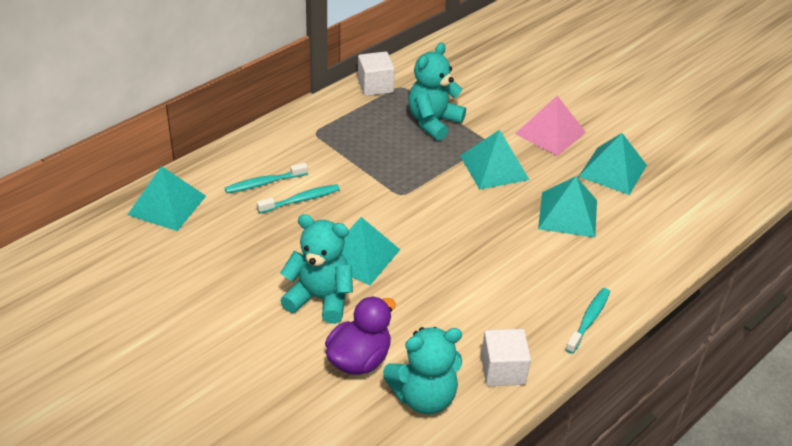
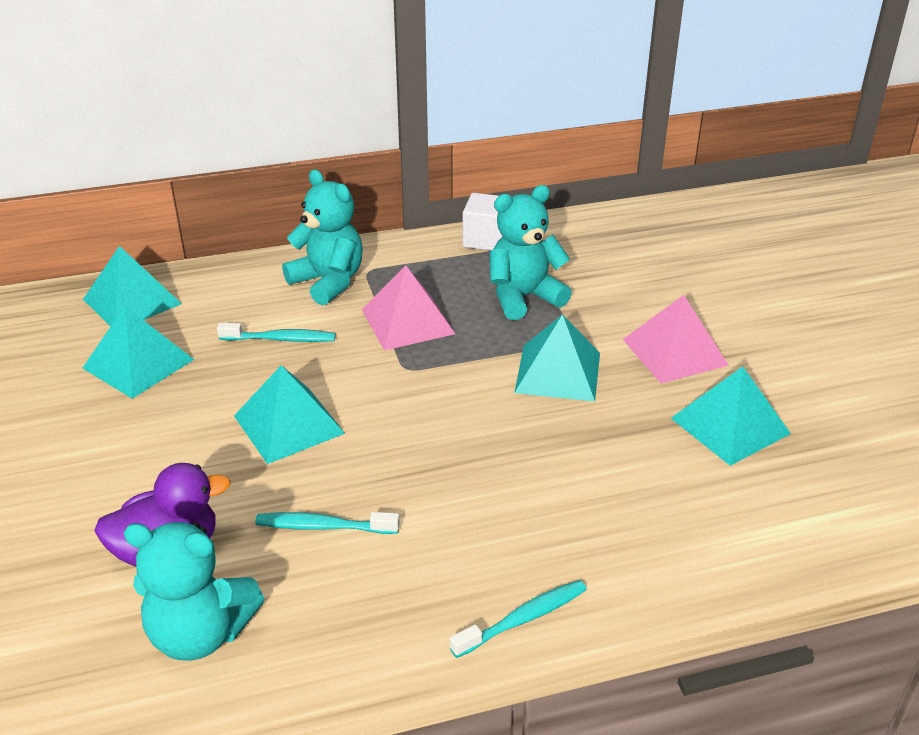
camera: 30 degrees right, 5 degrees down
(264, 183) = (257, 309): turquoise toothbrush -> turquoise toothbrush (323, 526)
(320, 298) = (193, 459): turquoise teddy bear -> turquoise teddy bear (328, 282)
(374, 161) = (408, 321): none -> pink pyramid
(503, 370) = (338, 641): white cube -> none
(568, 214) = (614, 462): turquoise pyramid -> turquoise pyramid (138, 363)

